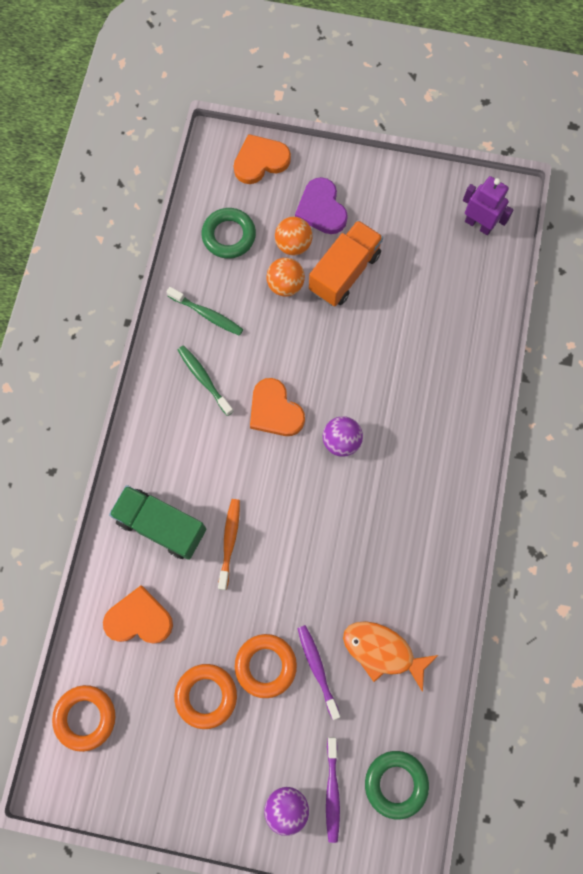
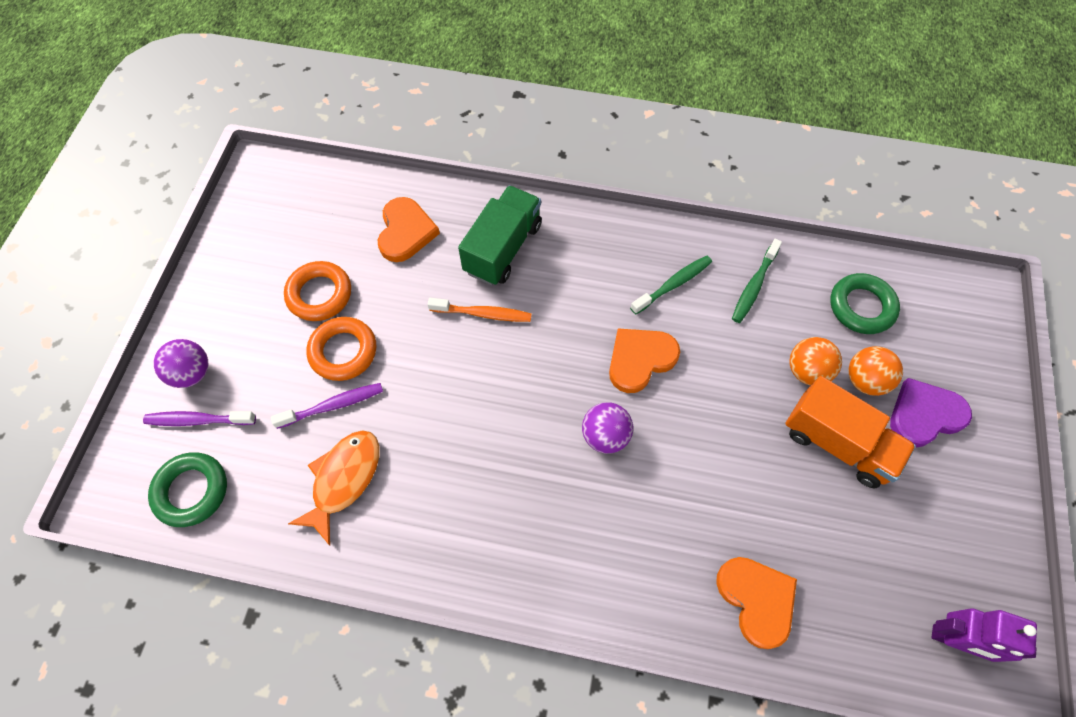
camera: 90 degrees right, 10 degrees down
(85, 717) = (314, 191): orange ring -> none
(260, 161) = (975, 341): orange heart -> orange heart (756, 599)
(478, 224) = (952, 639): purple robot -> purple robot turned 75 degrees clockwise

